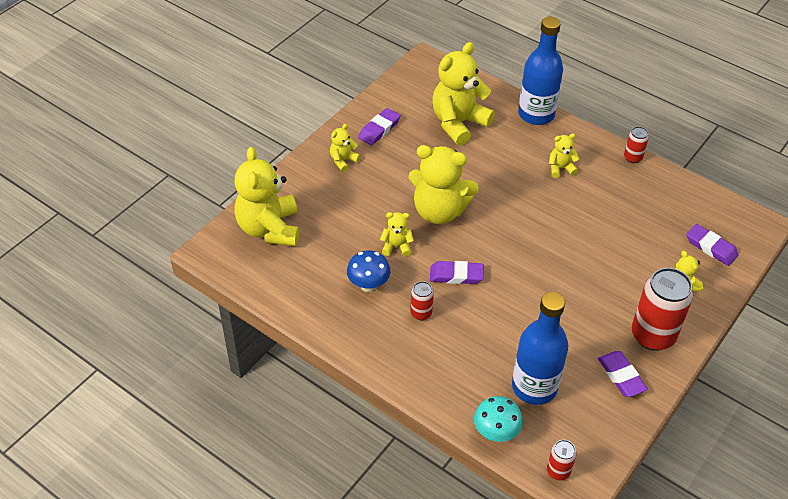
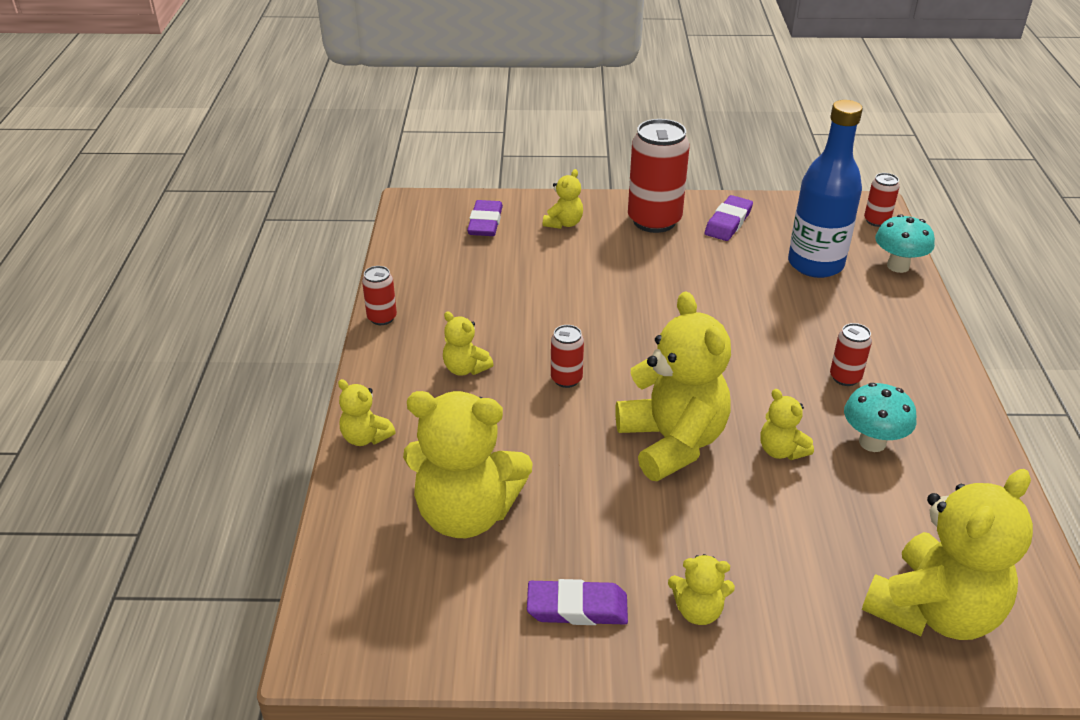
camera: 125 degrees left, 10 degrees down
(368, 285) = (872, 442): blue mushroom -> turquoise mushroom
(456, 275) = (755, 376): purple eraser -> none
(520, 200) = (566, 379): none -> red can
(536, 114) = (365, 437): blue bottle -> yellow teddy bear

